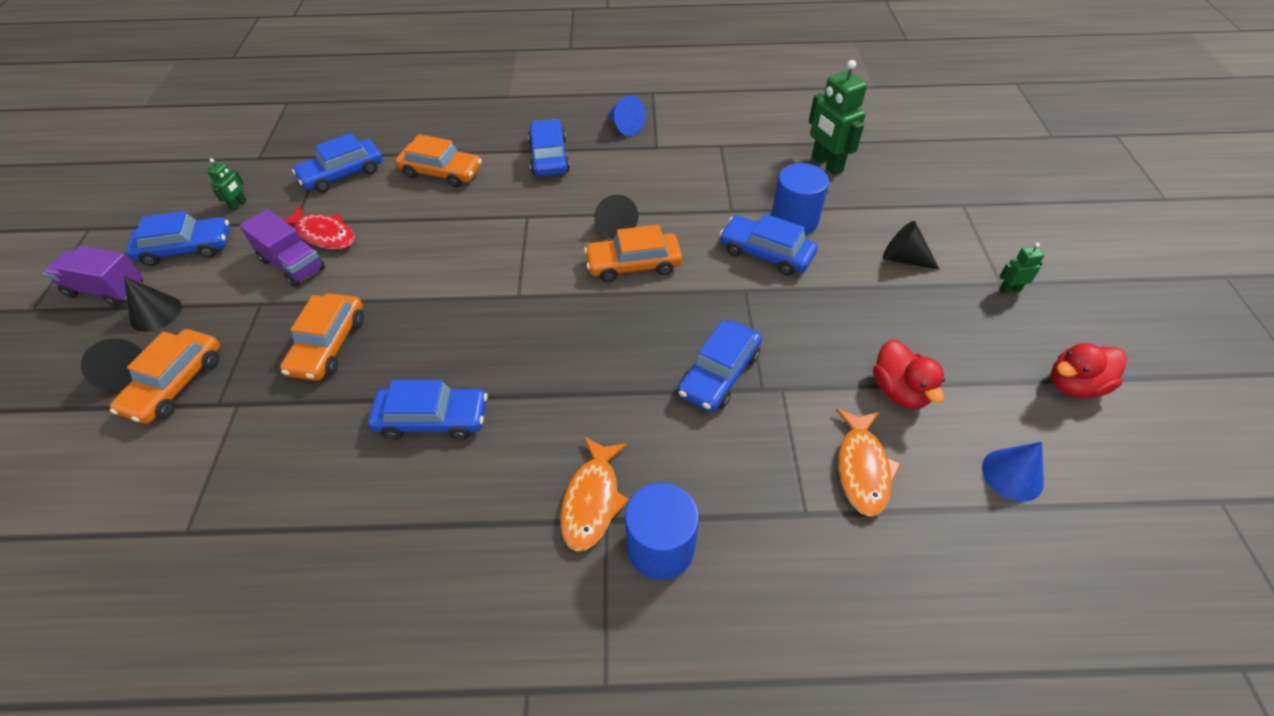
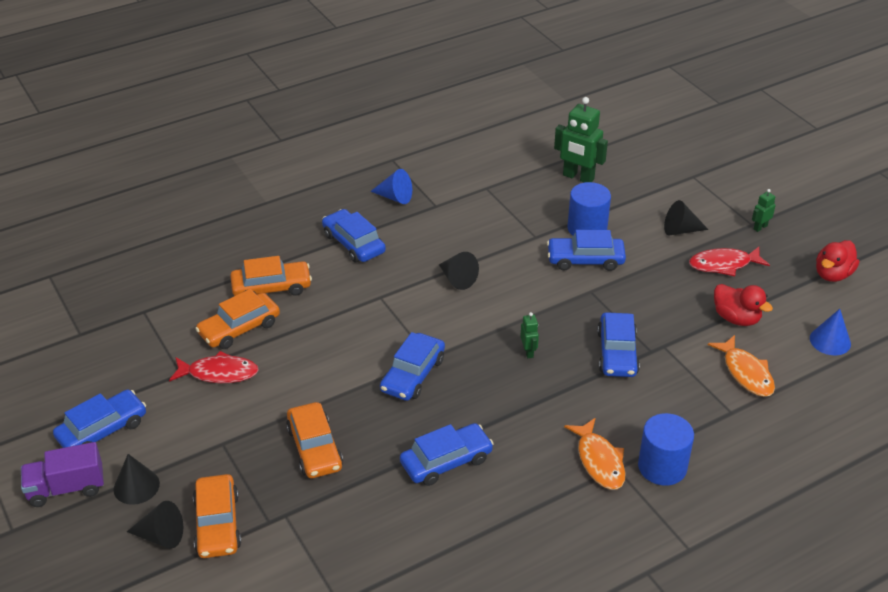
camera: 30 degrees left, 10 degrees down
(239, 205) = (110, 379): green robot -> green robot (528, 352)
(293, 265) = (218, 405): purple truck -> none
(342, 174) = (181, 319): blue car -> blue car (413, 375)
(633, 264) = (496, 303): orange car -> orange car (239, 328)
(930, 318) = (723, 264): none -> red fish

